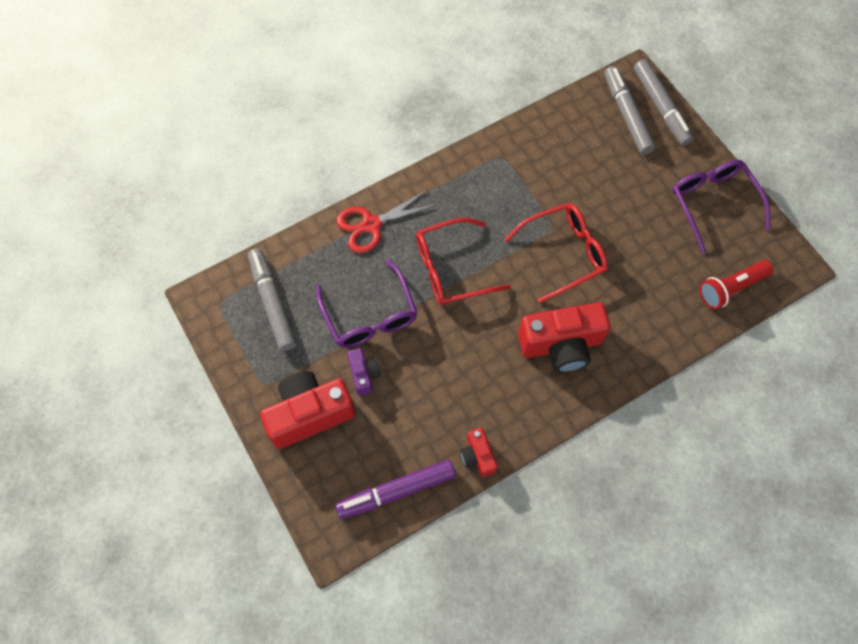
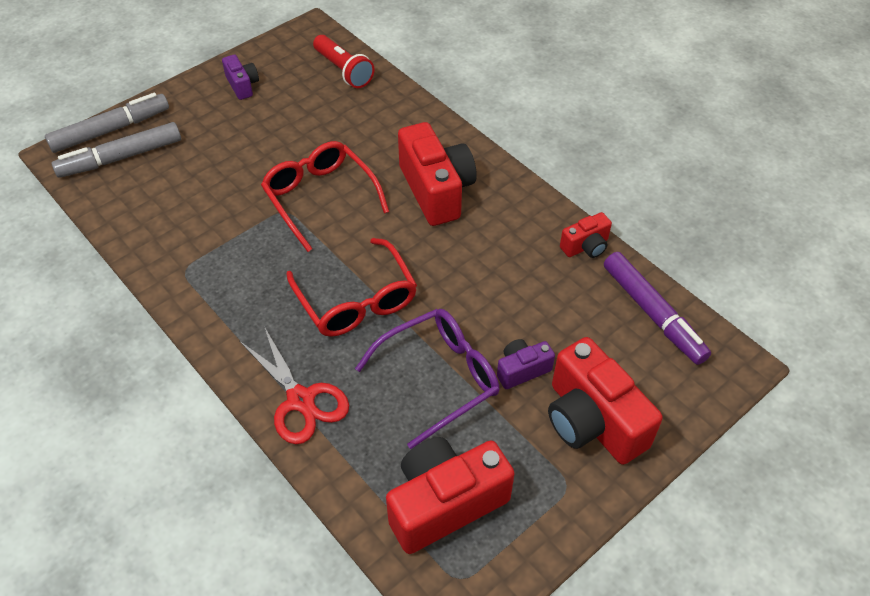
camera: 100 degrees left, 15 degrees down
(272, 303) = (444, 503): grey marker -> red camera
(713, 203) = (242, 85): purple glasses -> purple camera

